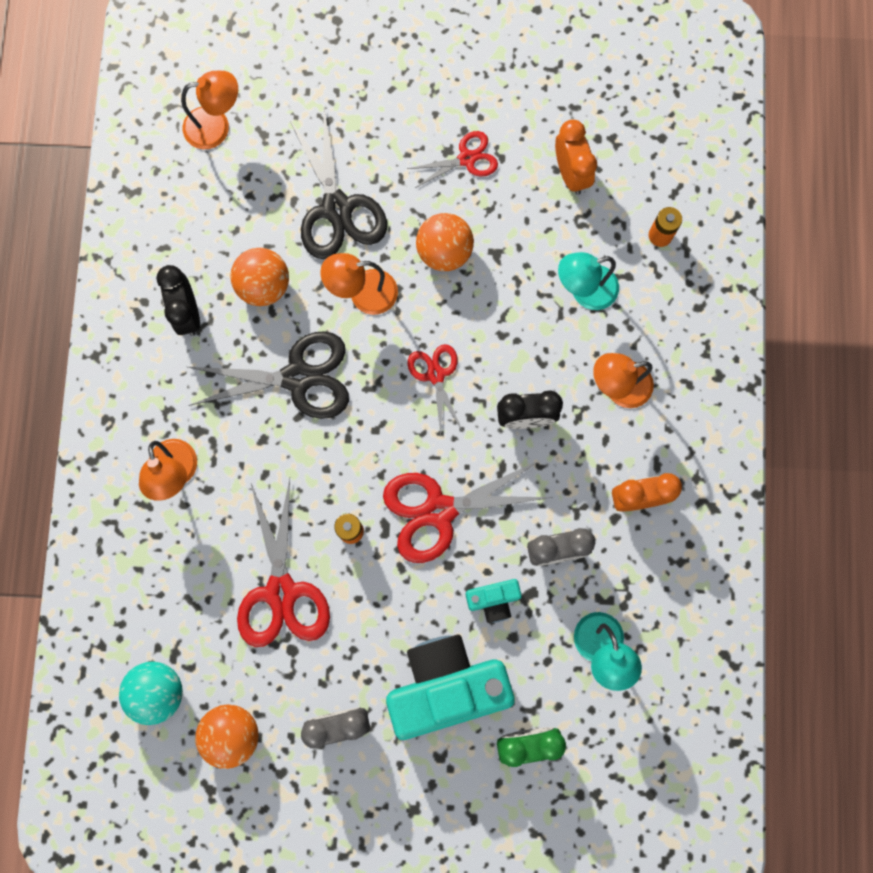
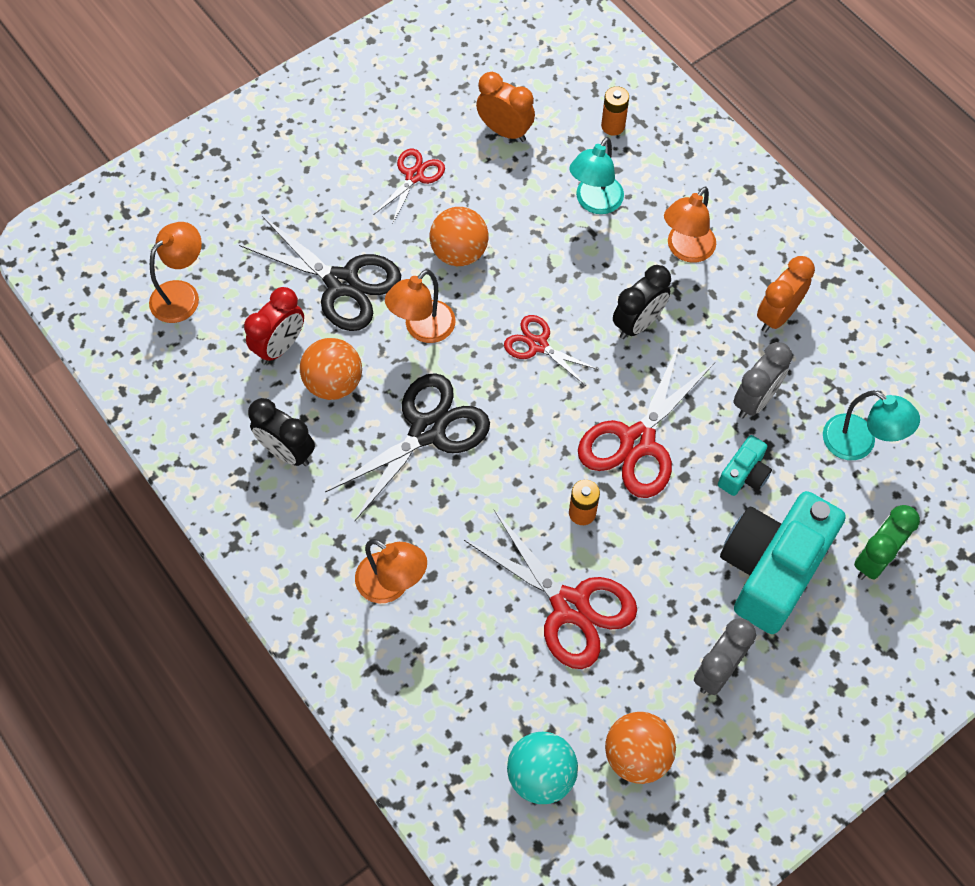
camera: 40 degrees left, 15 degrees down
(250, 225) = (280, 346): none -> red clock

